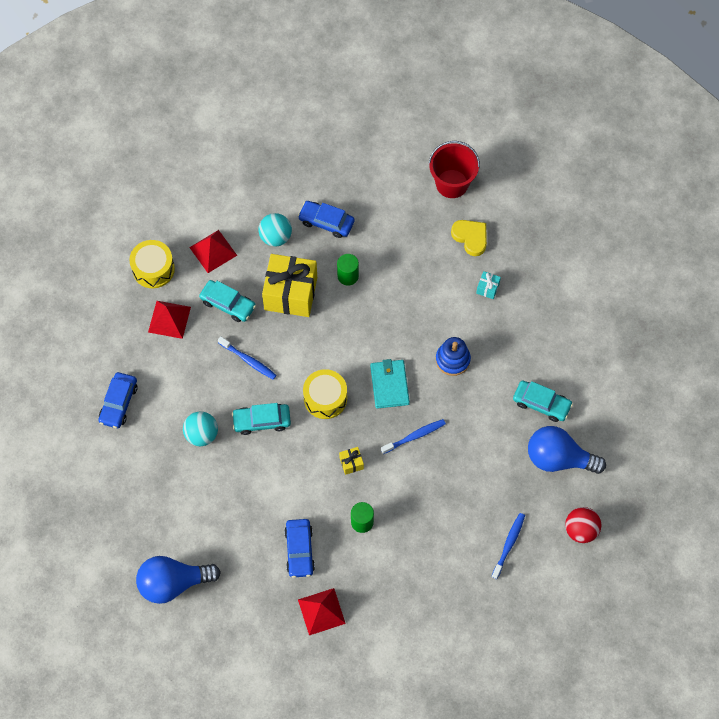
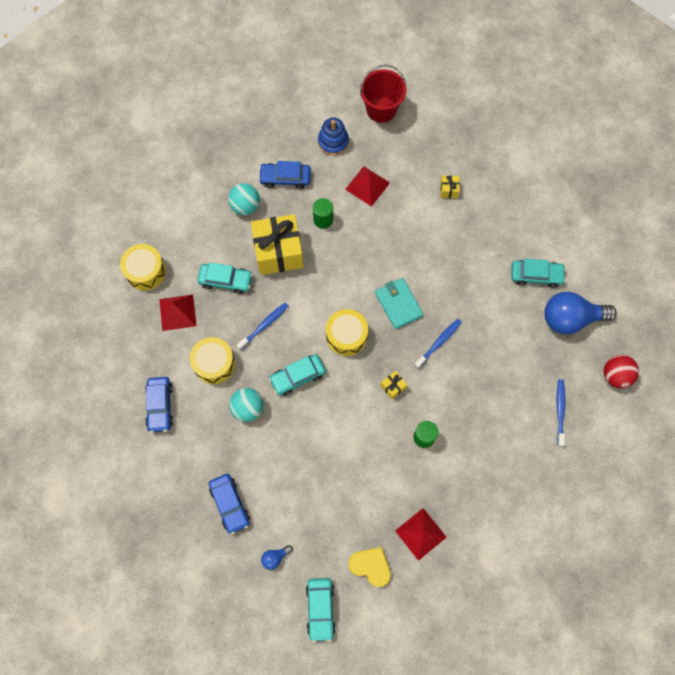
camera: 20 degrees left, 5 degrees up
(173, 583) = (275, 557): blue light bulb -> blue light bulb, size x0.42
(186, 381) = (214, 364): none -> yellow drum
(197, 645) = (320, 609): none -> turquoise car
(213, 251) = (194, 237): red pyramid -> red pyramid (367, 186)
(248, 360) = (264, 325): blue toothbrush -> blue toothbrush turned 60 degrees counterclockwise
(299, 550) = (378, 484): blue car -> blue car (230, 504)
(452, 360) = (444, 263): blue stacking toy -> blue stacking toy (333, 142)
(470, 237) = (416, 151): yellow heart -> yellow heart (370, 566)
(487, 288) = (449, 190): turquoise gift -> yellow gift

